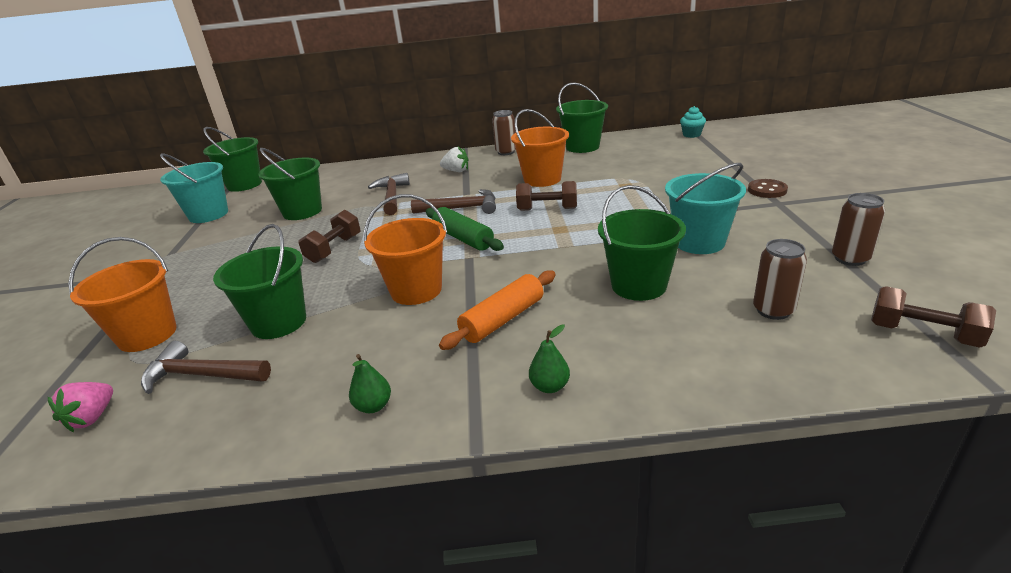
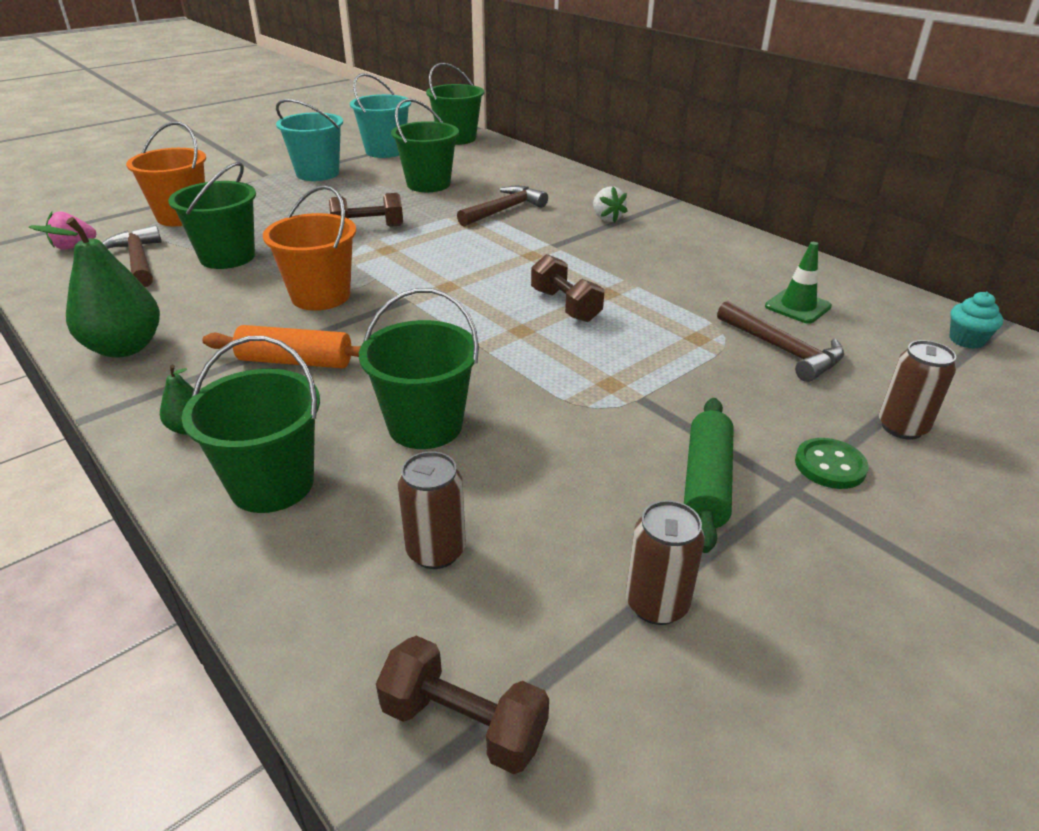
camera: 50 degrees right, 5 degrees up
(373, 406) = (125, 347): green pear -> green pear, size x2.10
(461, 208) = (514, 255): brown hammer -> brown hammer (782, 350)
(463, 238) = (446, 281): green rolling pin -> green rolling pin (706, 483)
(506, 152) = (698, 227): brown can -> brown can (902, 427)
(542, 179) = (647, 275): orange bucket -> none
(582, 147) = (786, 269): green bucket -> green bucket (272, 484)
(623, 155) = (797, 306): none -> green traffic cone
(699, 242) = (580, 442): turquoise bucket -> turquoise bucket (317, 173)
(767, 190) = (830, 466): brown button -> green button
(923, 334) = (463, 723): brown dumbbell -> brown dumbbell turned 60 degrees counterclockwise

